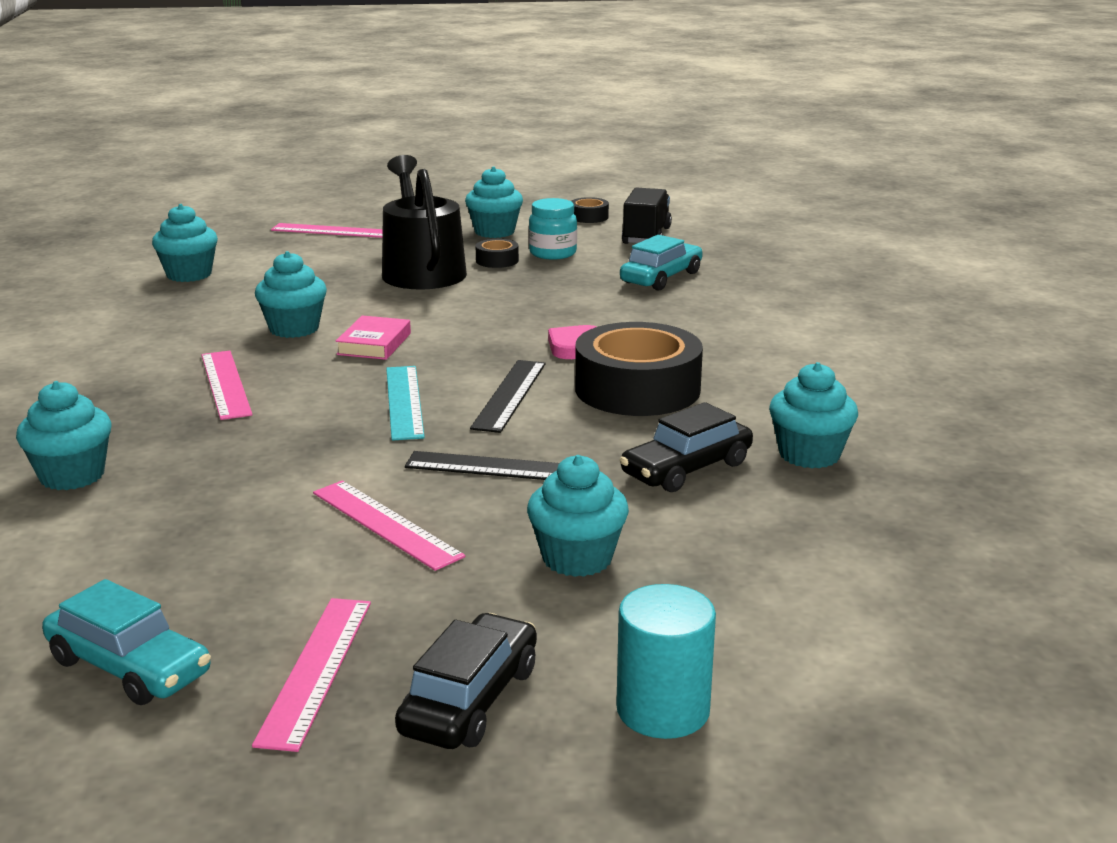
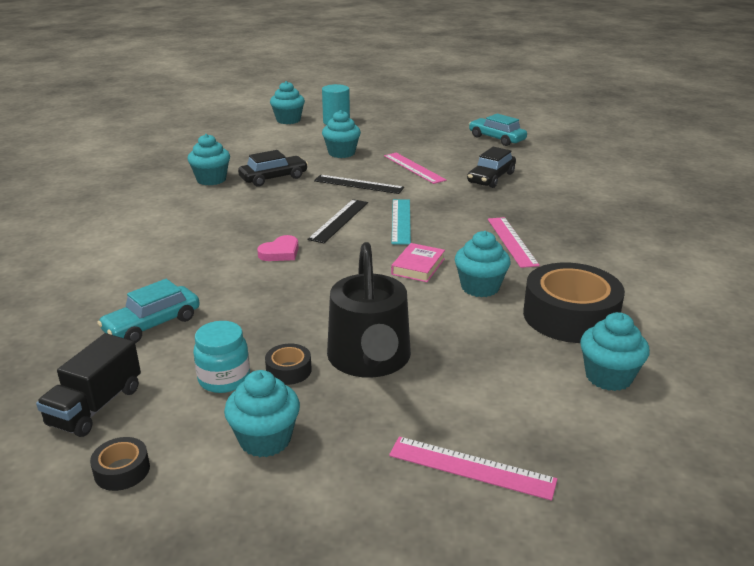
camera: 170 degrees left, 5 degrees up
(72, 475) = (564, 195): turquoise cupcake -> turquoise cupcake (288, 120)
(316, 670) = (437, 134): pink ruler -> none
(470, 700) = (390, 127): black car -> black car (491, 178)
(637, 389) = (263, 218): black tape -> black tape (570, 316)

